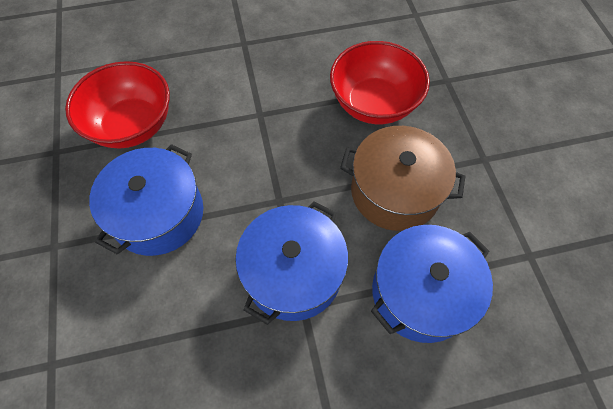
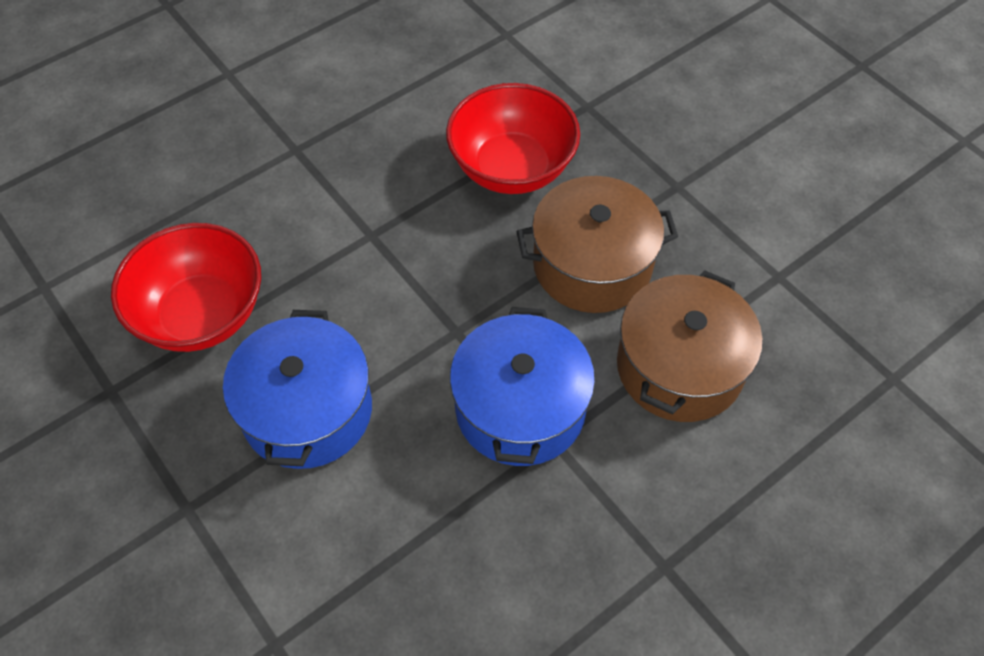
camera: 25 degrees left, 5 degrees down
(421, 292) = (679, 367): blue pot -> brown pot

